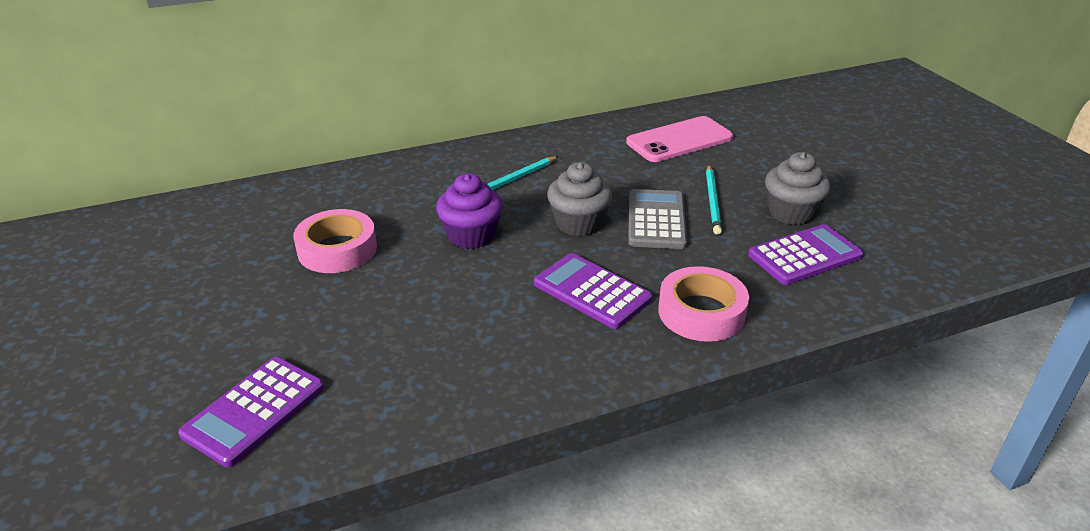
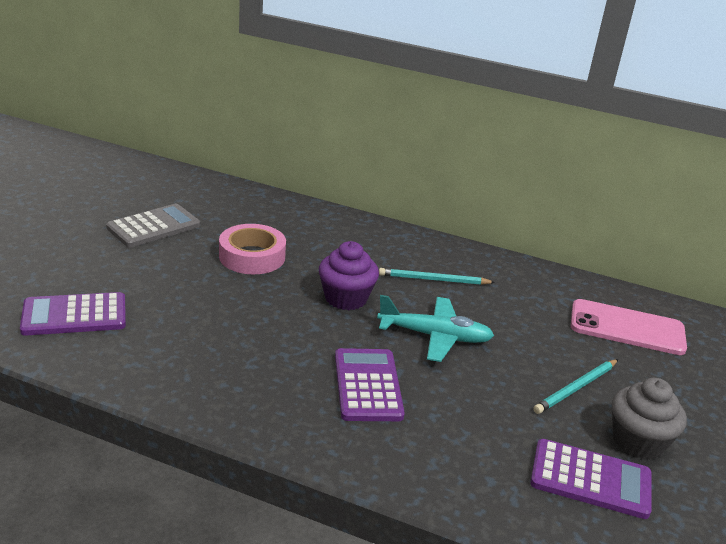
camera: 40 degrees right, 5 degrees down
(578, 223) = (435, 336): grey cupcake -> turquoise plane
(656, 220) = (501, 371): grey calculator -> grey calculator (154, 227)
(701, 312) = (425, 455): pink tape -> none

